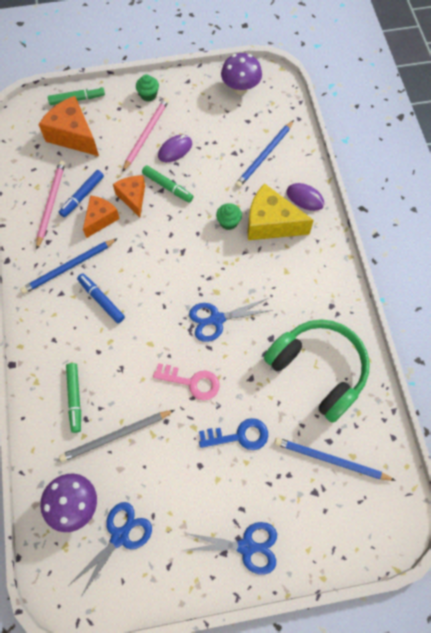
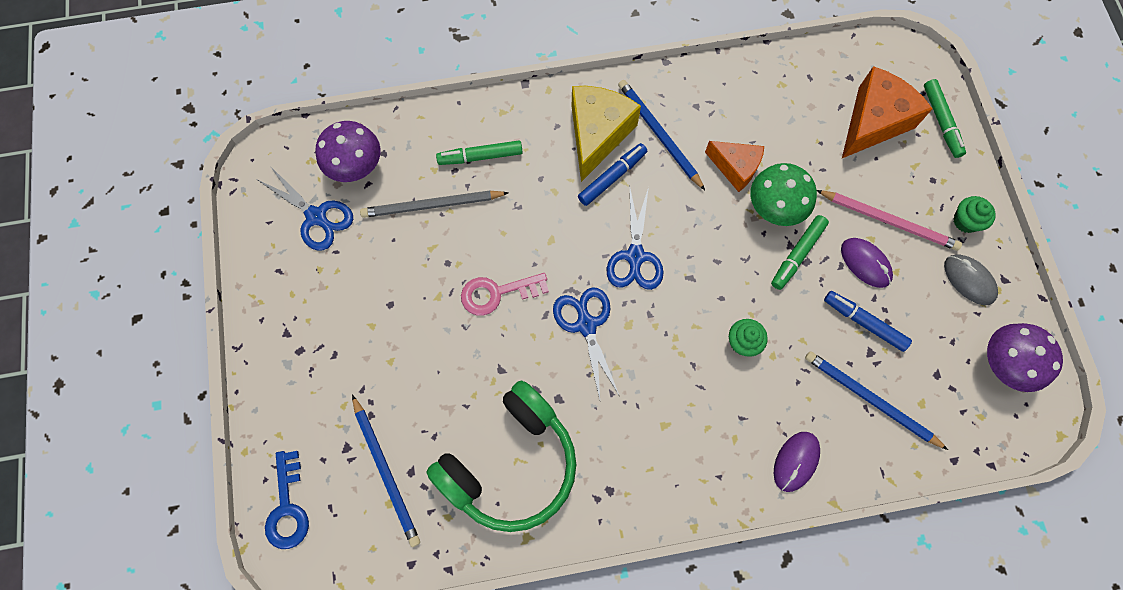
camera: 90 degrees right, 5 degrees up
(51, 204) = (755, 104): pink pencil -> none
(82, 196) = (771, 142): blue marker -> blue marker (864, 322)
(116, 436) = (432, 205): grey pencil -> grey pencil turned 75 degrees counterclockwise
(133, 197) = (774, 208): orange cheese -> green mushroom
(188, 98) = (969, 280): none -> grey mouse
(192, 382) = (497, 293): pink key -> pink key turned 60 degrees clockwise
(239, 436) = (424, 353): blue key -> blue key (287, 507)
(246, 546) = (290, 360): blue scissors -> blue scissors (635, 256)
(271, 223) = (745, 405): yellow cheese -> yellow cheese (597, 134)
(330, 460) = (386, 472): blue pencil -> blue pencil turned 135 degrees clockwise

